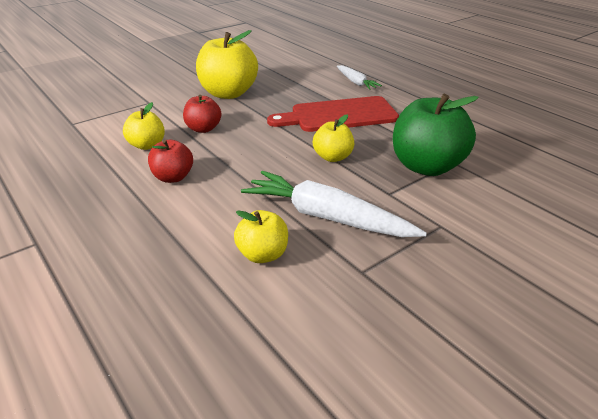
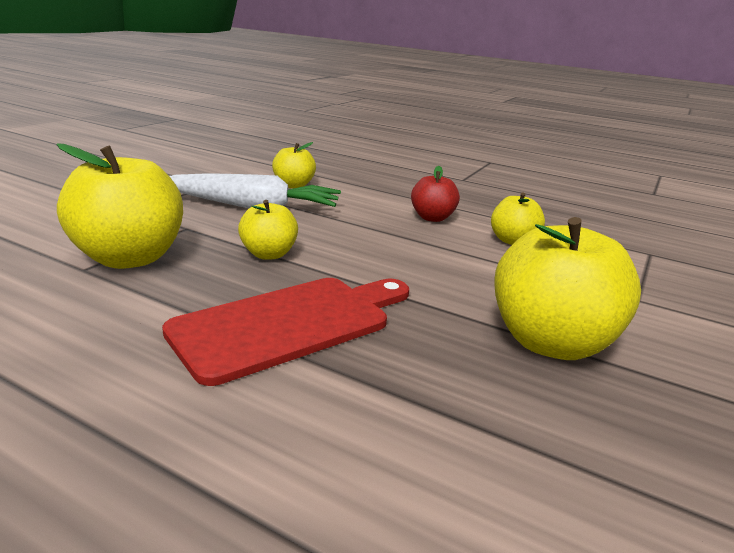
camera: 155 degrees right, 10 degrees down
(203, 129) = (482, 268): red apple -> none
(356, 82) = (289, 454): white carrot -> none
(426, 166) = (129, 258): green apple -> yellow apple

